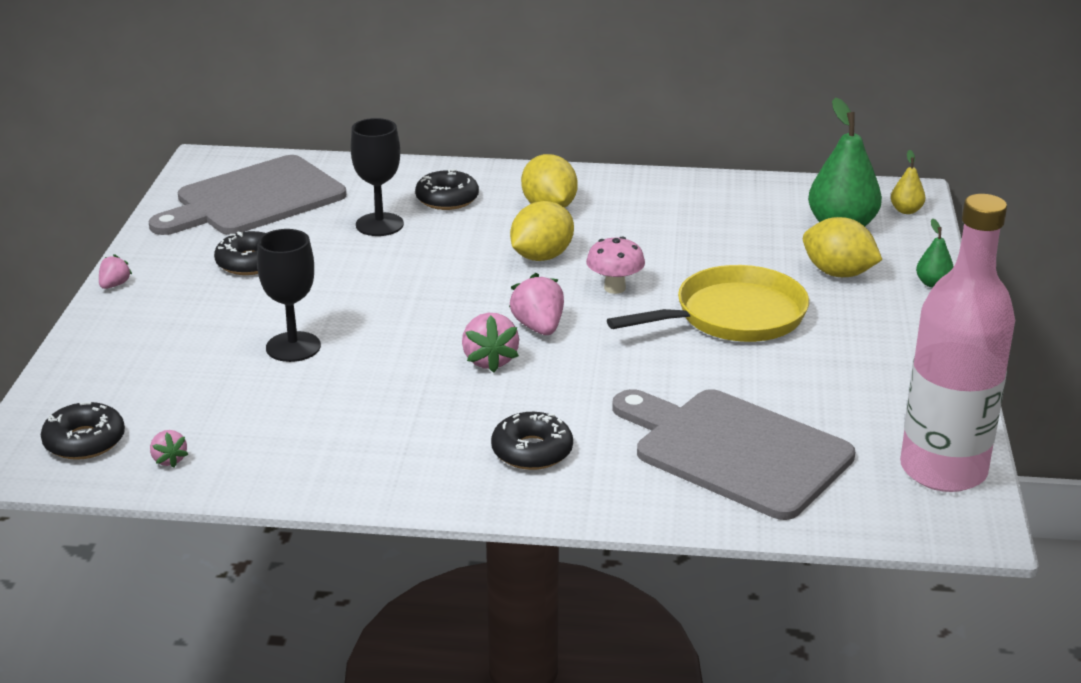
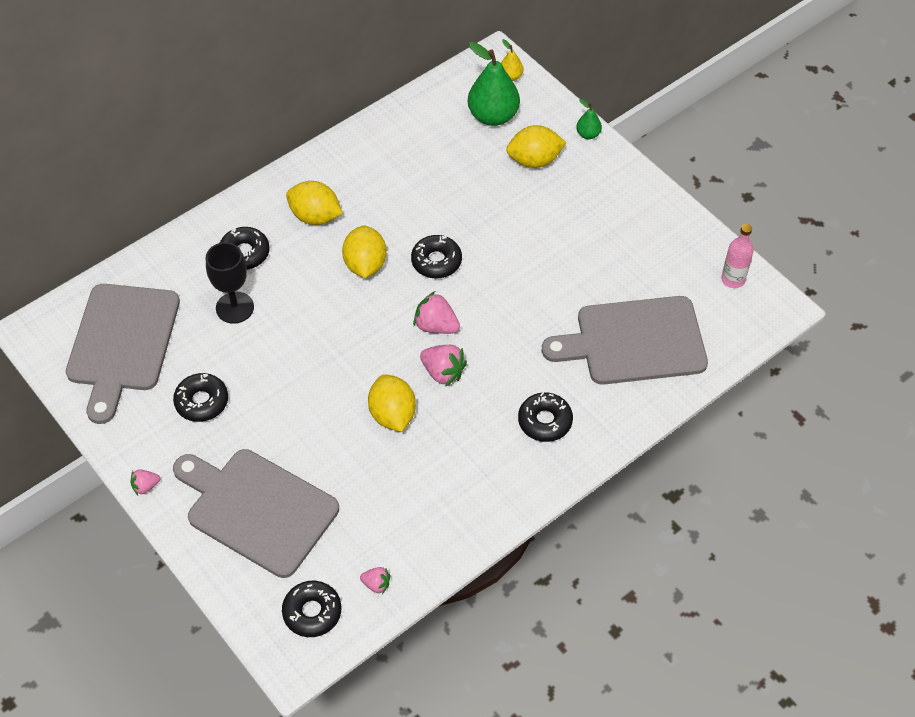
camera: 45 degrees left, 25 degrees up
(114, 285) = (145, 486): pink strawberry -> pink strawberry turned 90 degrees counterclockwise
(168, 349) = (257, 509): none -> grey cutting board
(293, 347) = (325, 449): black goblet -> none
(392, 360) = (392, 415): none -> yellow lemon
(614, 288) = (436, 261): pink mushroom -> black donut
(733, 316) = (522, 238): yellow pan -> none
(943, 470) = (733, 279): pink bottle -> pink bottle, size x0.45

